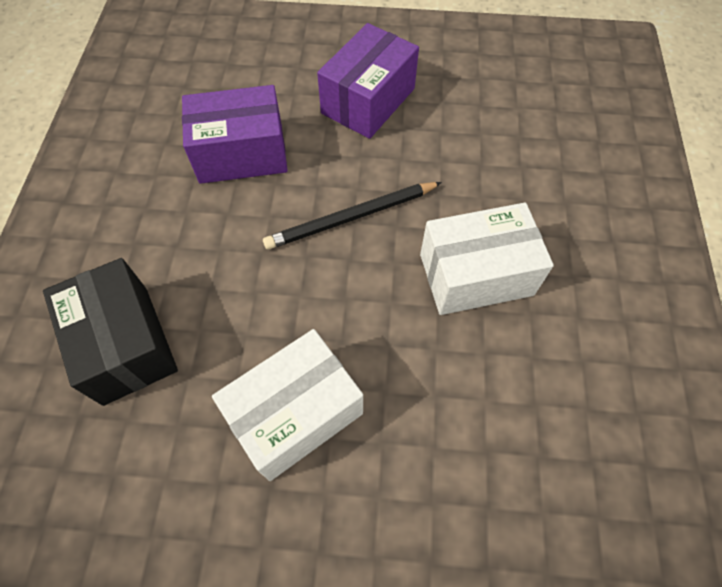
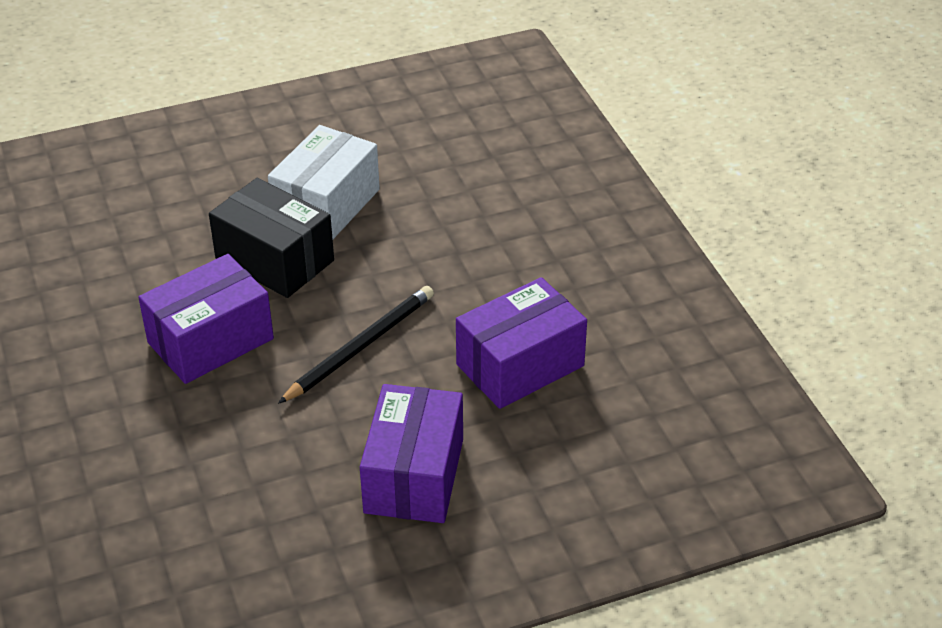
camera: 155 degrees right, 20 degrees down
(125, 344) = (495, 199): black box -> black box (274, 260)
(476, 275) = (210, 341): white box -> purple box

